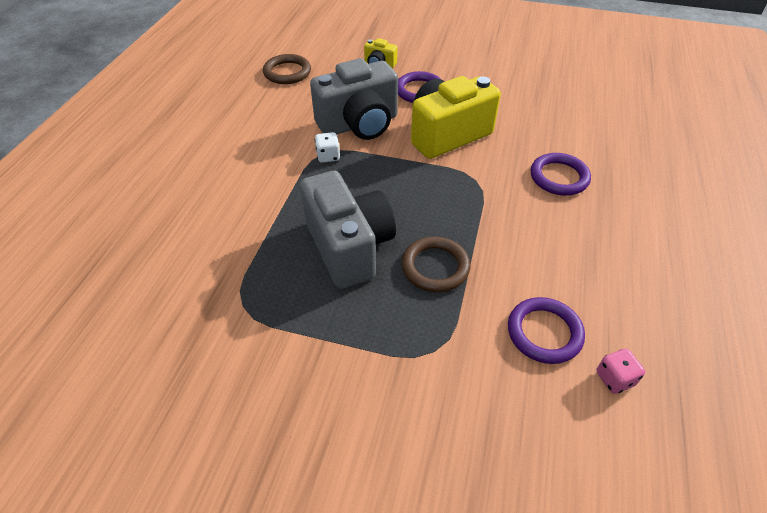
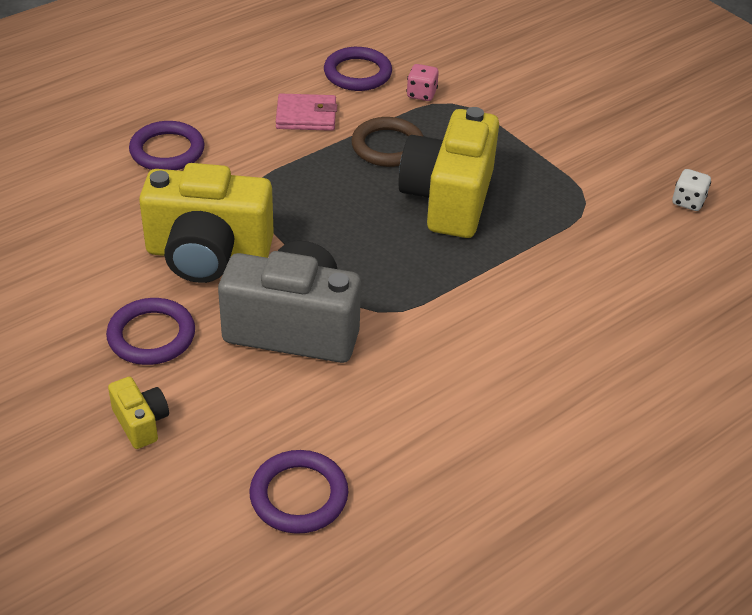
camera: 145 degrees left, 5 degrees down
(287, 72) = (299, 496): brown ring -> purple ring
(328, 156) = (378, 304): white dice -> white dice (688, 202)
(349, 247) = (448, 199): grey camera -> yellow camera
(521, 258) = (306, 116): none -> pink wallet
(614, 379) = (345, 36): pink dice -> pink dice (421, 94)

